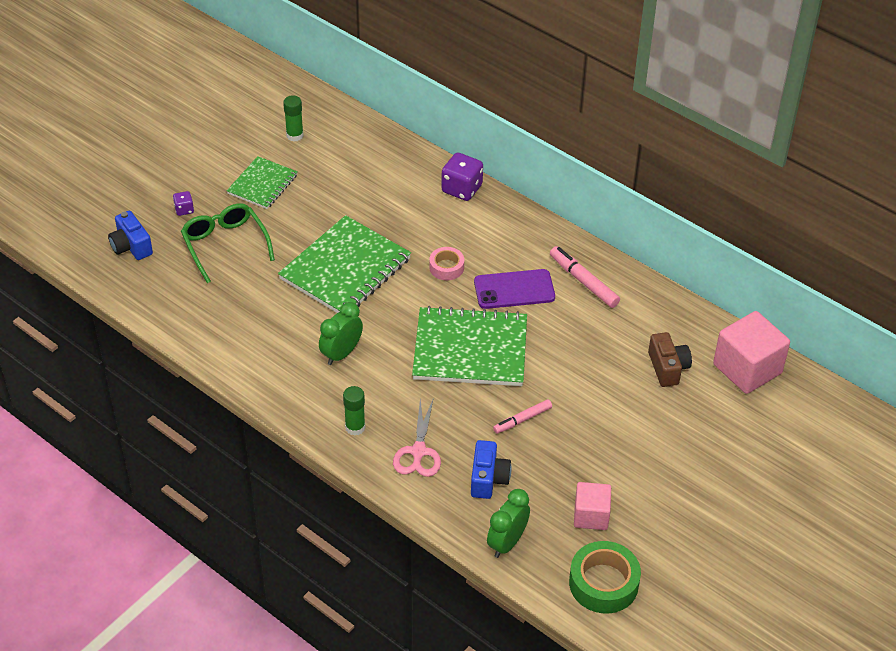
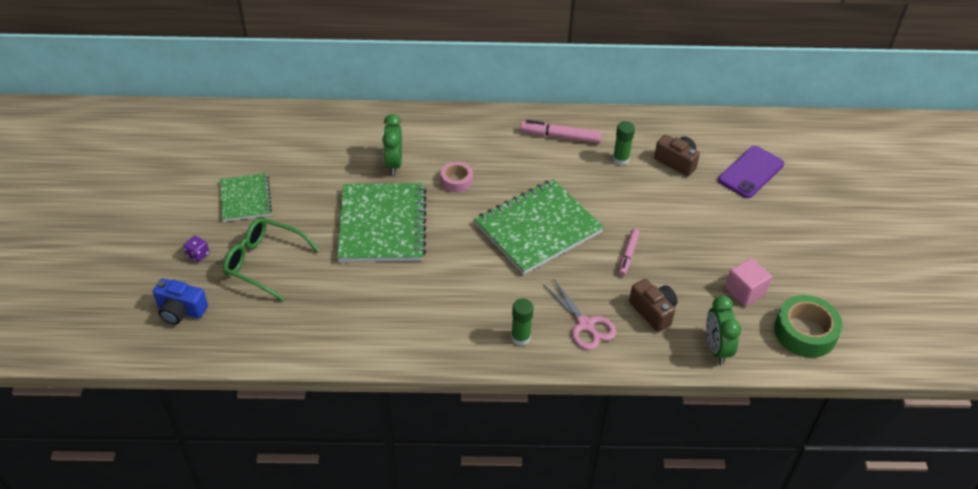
camera: 40 degrees left, 0 degrees up
(295, 135) = (232, 148): green glue stick -> green glue stick (620, 159)
(341, 353) = (449, 289): green clock -> green clock (394, 164)
(462, 189) = (406, 120): purple dice -> none
(488, 479) = (653, 311): blue camera -> brown camera
(514, 289) = (521, 169): purple phone -> purple phone (751, 172)
(747, 369) = (722, 134): pink cube -> none

